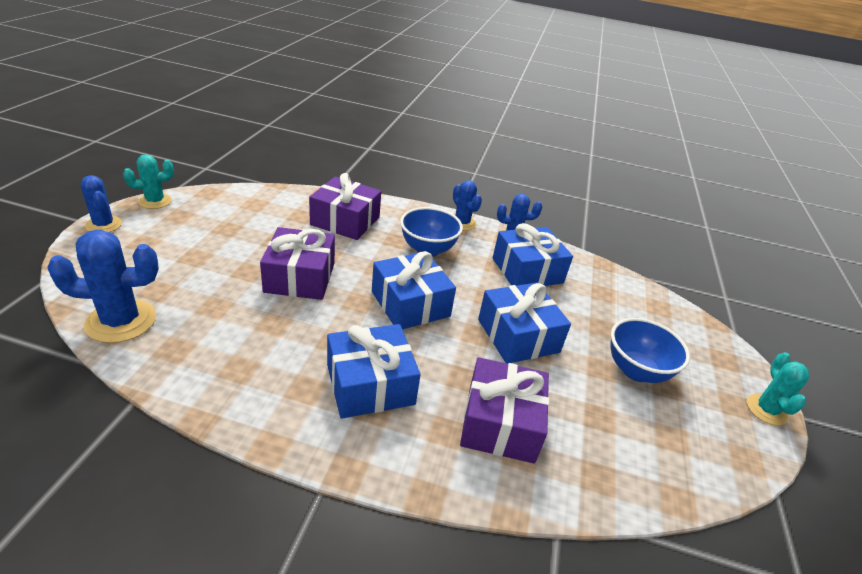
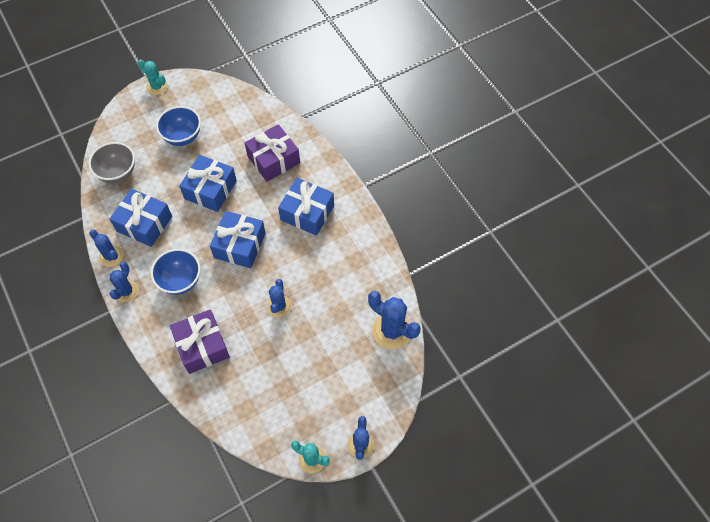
camera: 130 degrees left, 25 degrees up
(300, 277) = (279, 306): purple gift -> blue cactus
(621, 294) = (118, 173): none -> grey bowl
(766, 410) = (157, 87): turquoise cactus -> turquoise cactus turned 75 degrees clockwise

